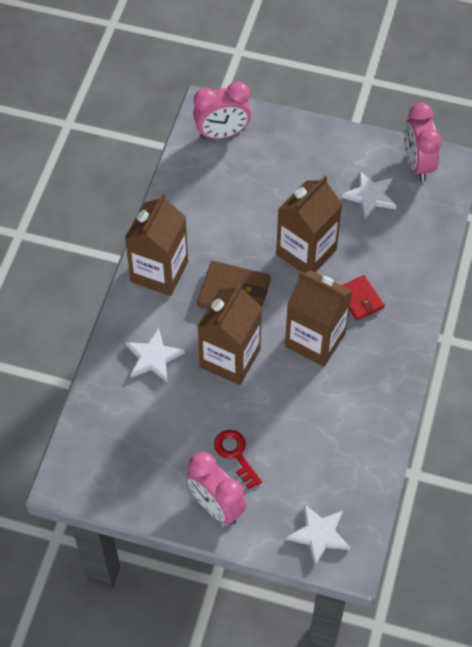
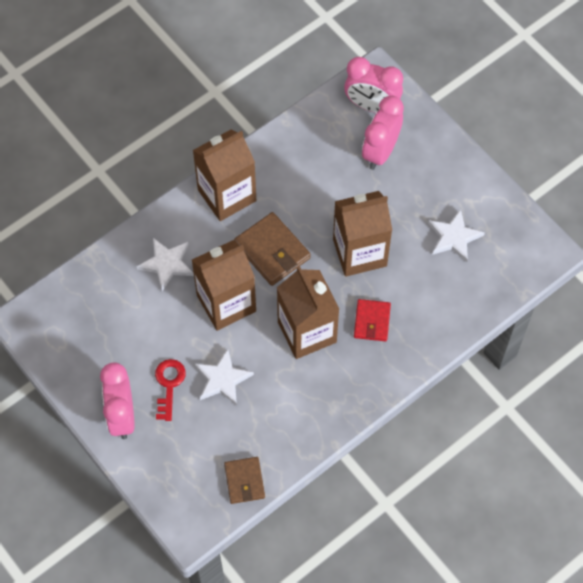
camera: 35 degrees right, 5 degrees up
(319, 535) = (182, 492): white star -> white star (222, 379)
(362, 491) = (244, 481): none -> brown wallet
(417, 164) = (519, 233): pink clock -> pink clock (380, 152)

